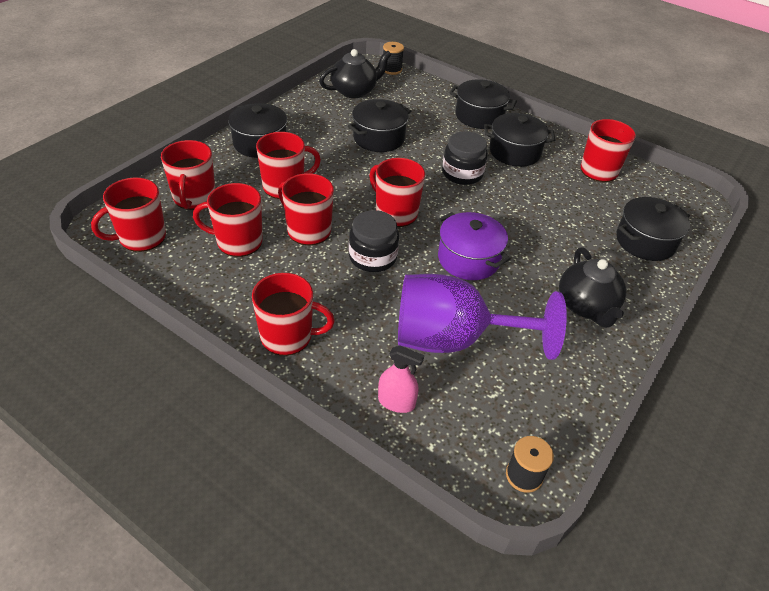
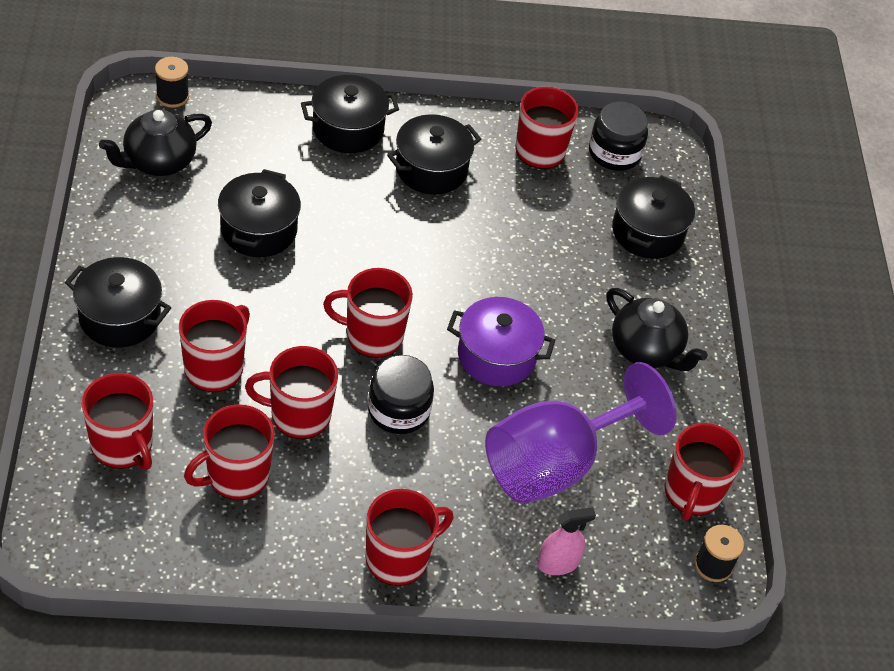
camera: 40 degrees left, 5 degrees up
(141, 237) = (119, 536): red mug -> red mug (692, 493)
(354, 91) = (158, 162): black teapot -> black teapot turned 150 degrees counterclockwise
(462, 173) = (399, 235): black jar -> black jar (614, 153)

